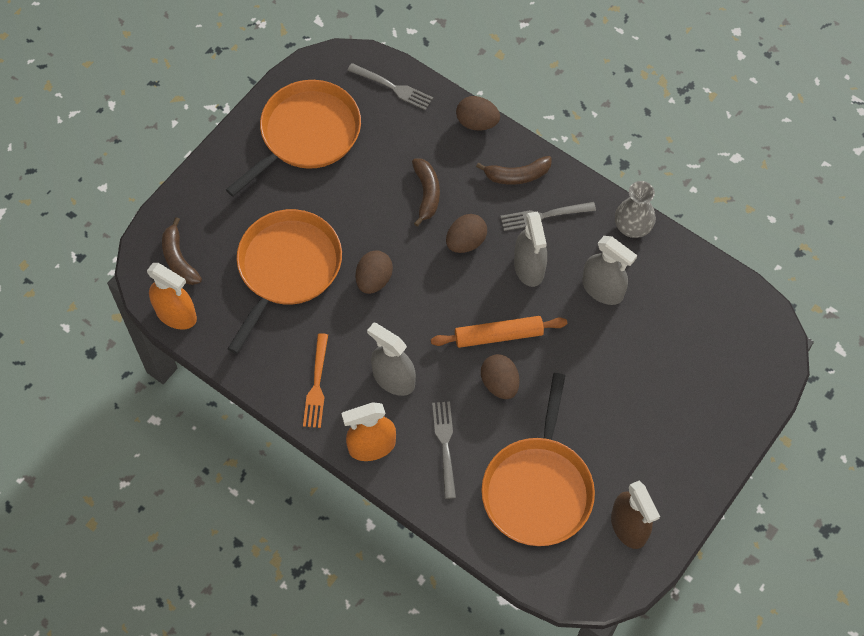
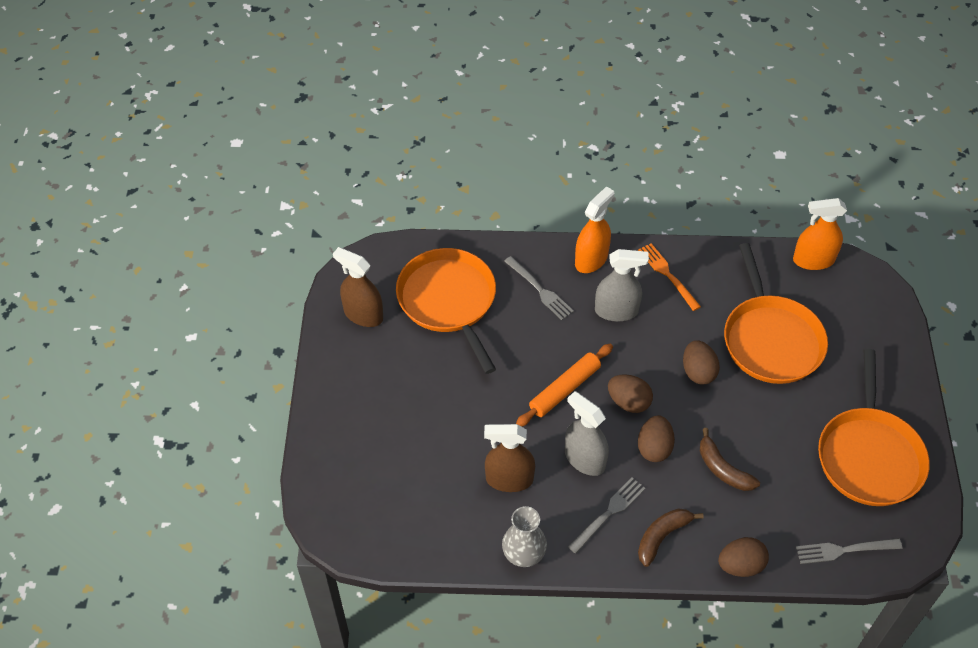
camera: 145 degrees right, 10 degrees down
(179, 259) = (854, 297): brown banana -> none
(499, 383) = (534, 355): brown egg -> brown egg (628, 402)
(602, 289) = (509, 479): grey spray bottle -> brown spray bottle

